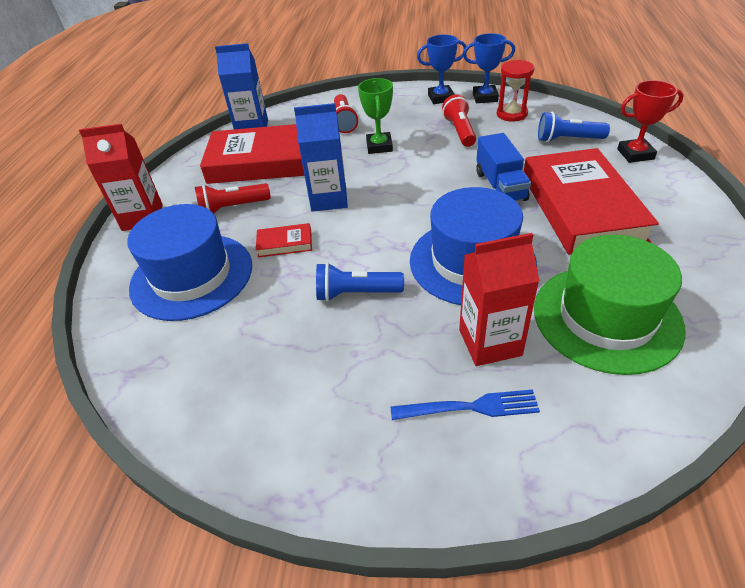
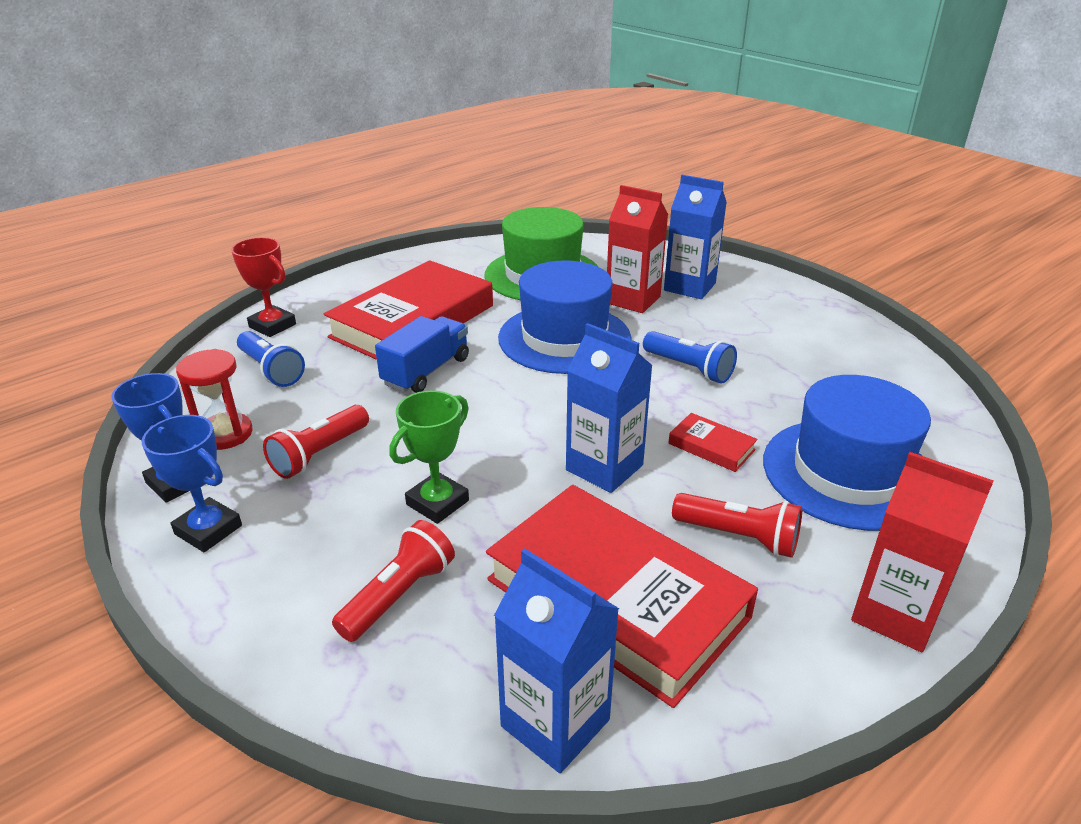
camera: 140 degrees left, 10 degrees down
(470, 407) = (689, 287): blue fork -> blue carton

